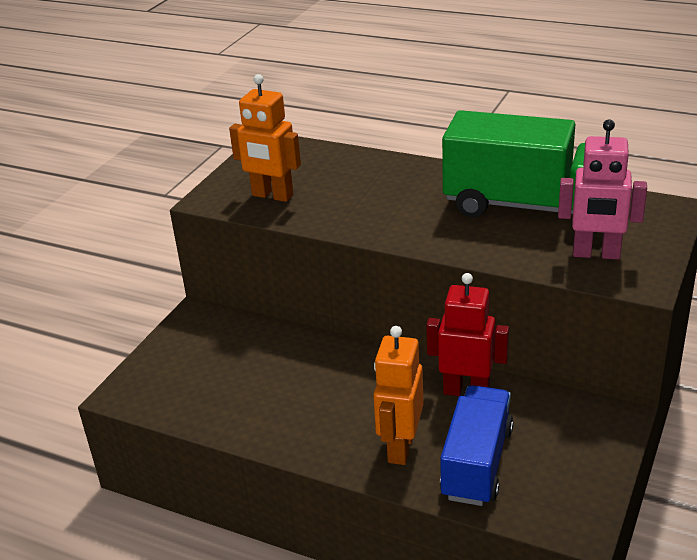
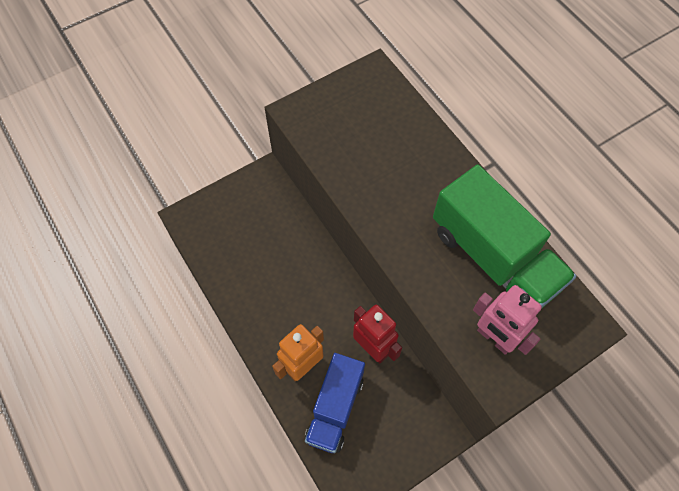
camera: 30 degrees right, 30 degrees up
(272, 196) = (335, 133): orange robot -> none
(477, 463) = (335, 408): blue truck -> blue truck turned 150 degrees clockwise

